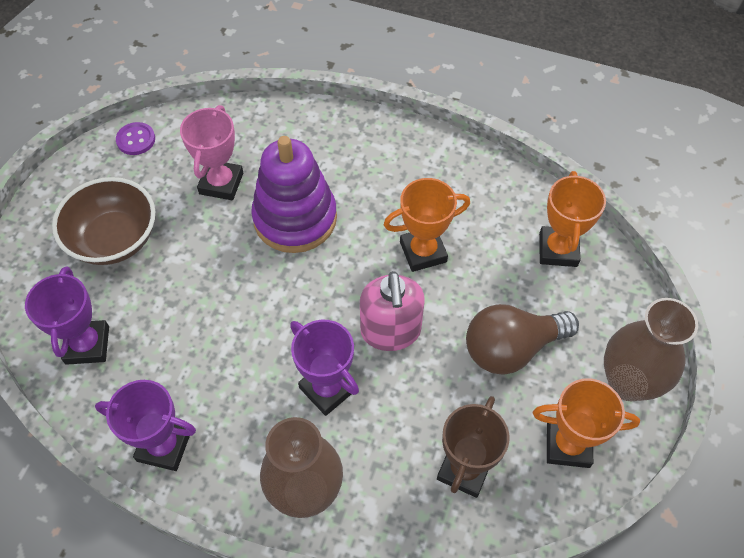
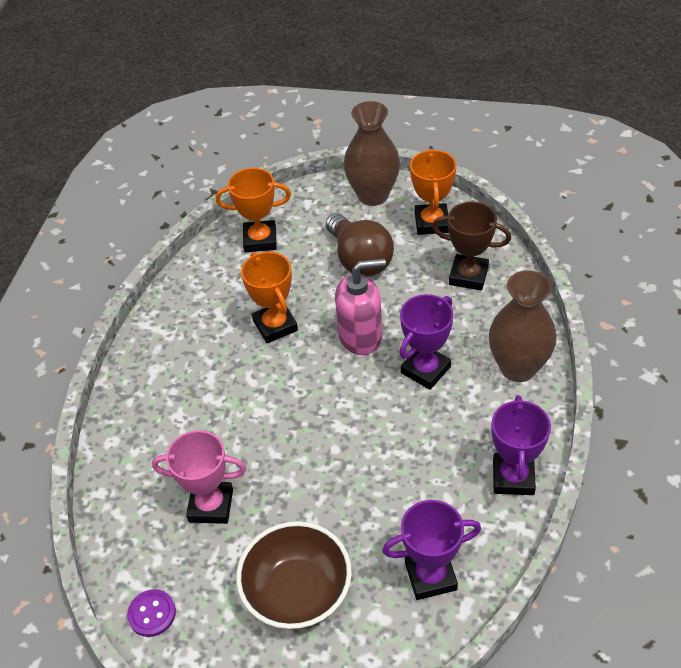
camera: 95 degrees left, 10 degrees down
(295, 218) = (249, 429): purple stacking toy -> none

